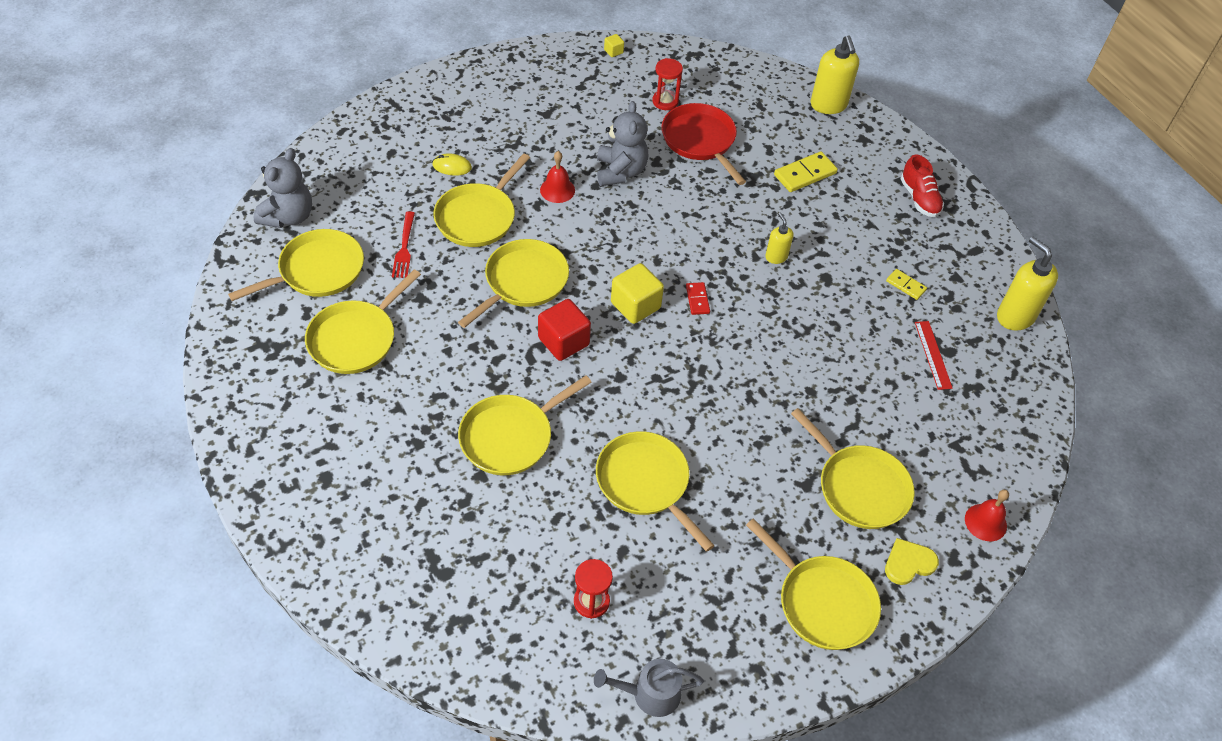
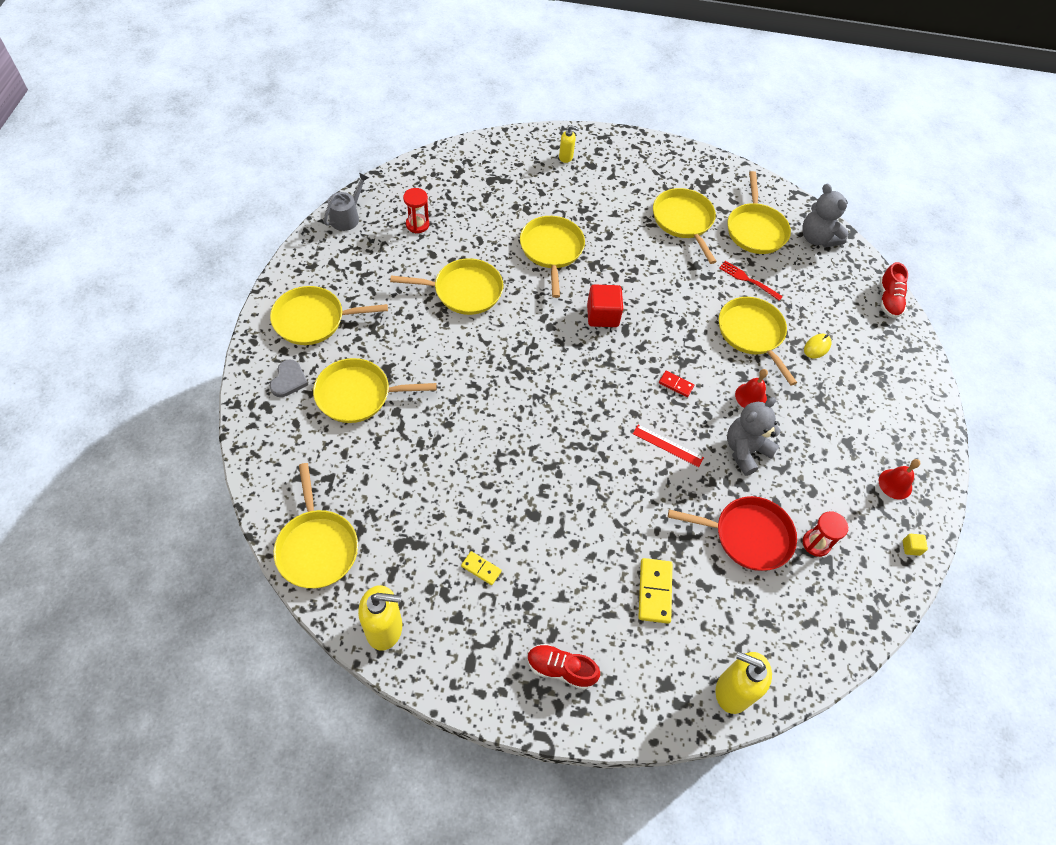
camera: 125 degrees right, 5 degrees up
(339, 137) = (888, 300): none -> red shoe
(523, 282) = (671, 324): yellow pan -> yellow pan (317, 547)
(620, 172) = (745, 450): grey teddy bear -> grey teddy bear turned 105 degrees clockwise
(635, 305) = (602, 373): yellow cube -> none
(697, 300) = (579, 413): red domino -> red domino (676, 384)
(776, 257) = (580, 495): yellow soap dispenser -> yellow soap dispenser (566, 157)
(906, 285) = (481, 569): yellow domino -> yellow domino turned 45 degrees clockwise
(908, 563) = (289, 380): yellow heart -> grey heart
(933, 355) = (406, 530): red ruler -> red ruler (667, 445)
(985, 522) = (267, 445): red bell -> red bell (895, 484)

